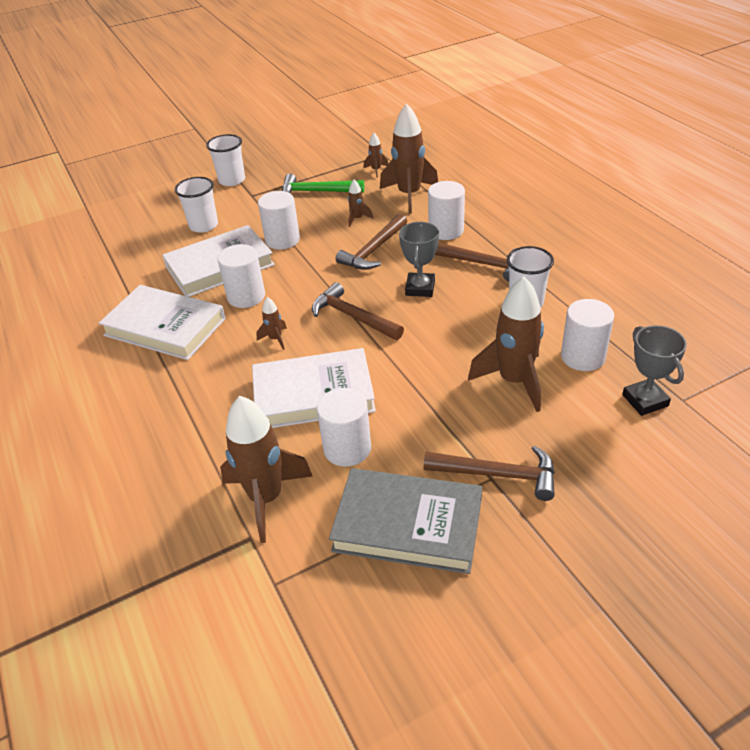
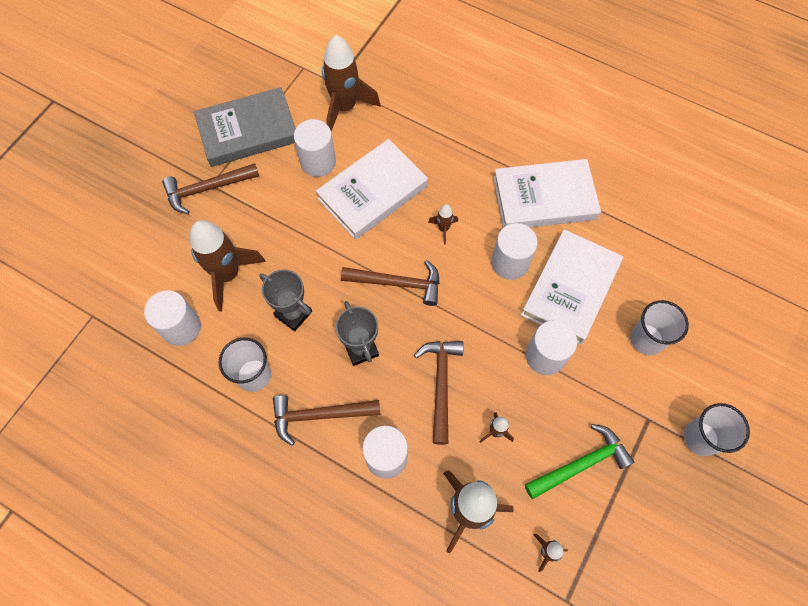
camera: 145 degrees right, 25 degrees up
(645, 400) = (121, 301): grey trophy -> grey trophy (293, 314)

